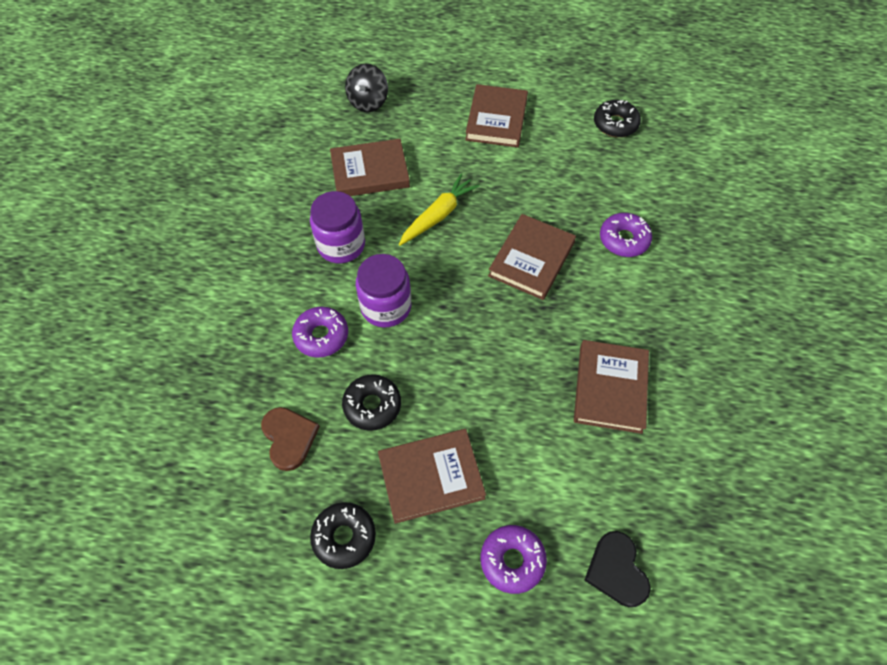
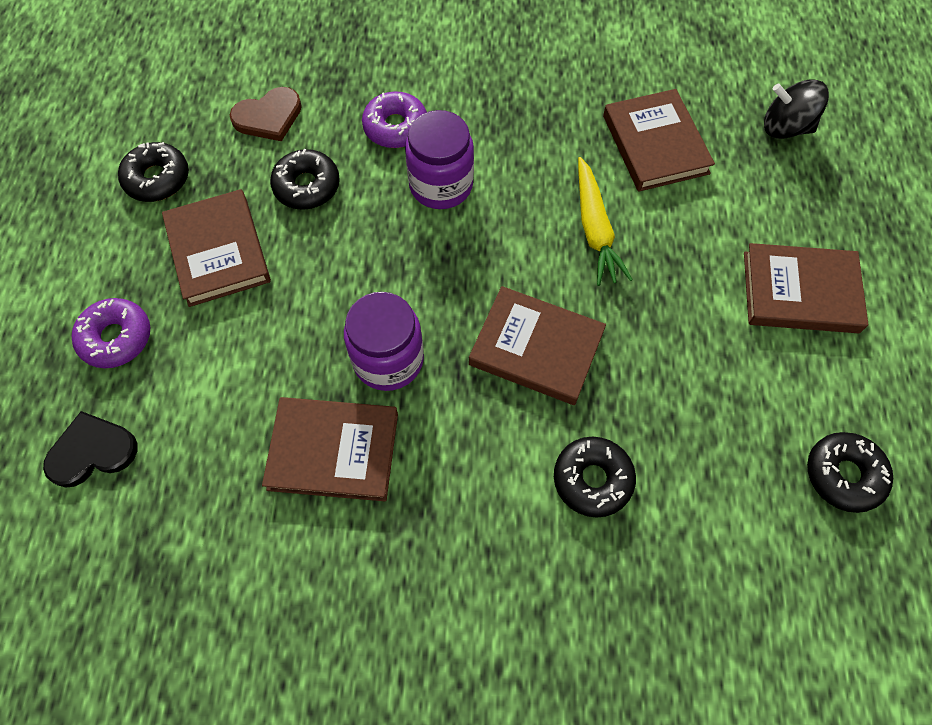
camera: 85 degrees right, 5 degrees up
(341, 245) = (528, 129): purple jar -> purple jar (388, 360)
(438, 215) = (595, 229): yellow carrot -> yellow carrot turned 45 degrees clockwise
(624, 239) = (592, 479): purple donut -> black donut

